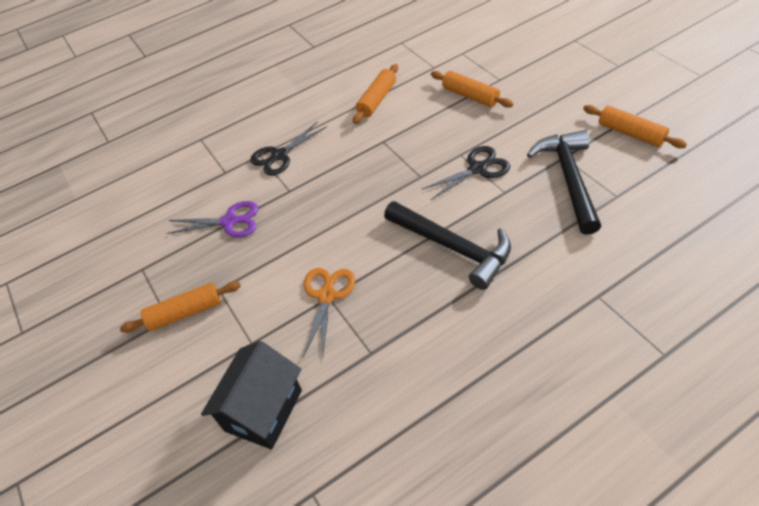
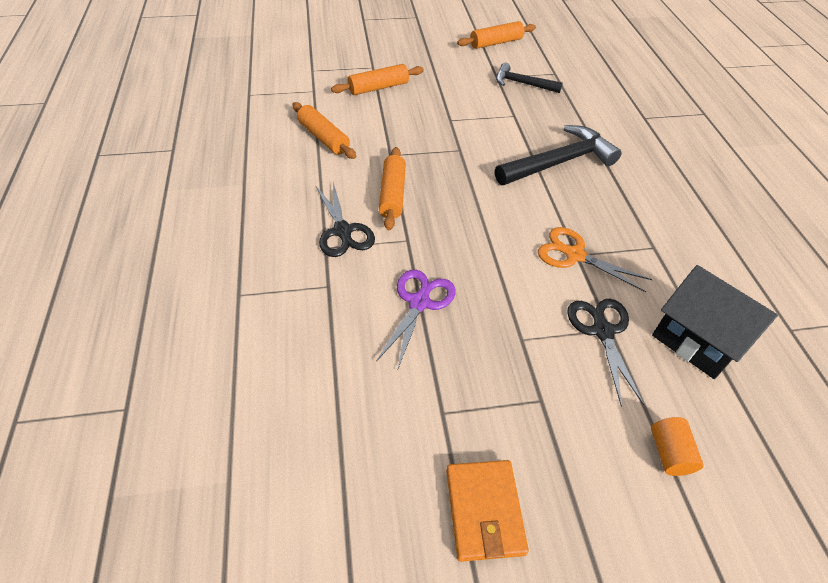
camera: 75 degrees left, 0 degrees up
(77, 314) = (484, 511): none -> orange wallet
(143, 410) = (669, 453): none -> orange cylinder
(185, 313) = (541, 379): orange rolling pin -> orange rolling pin (392, 194)
(477, 169) = (476, 118): black scissors -> black scissors (602, 331)
(569, 179) = (522, 83): black hammer -> black hammer, size x0.60

